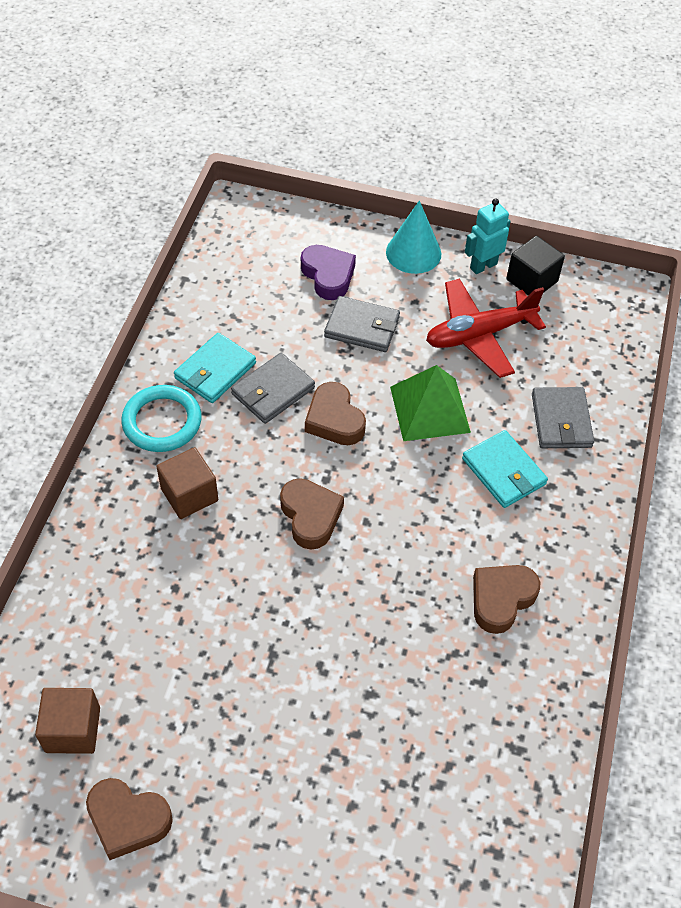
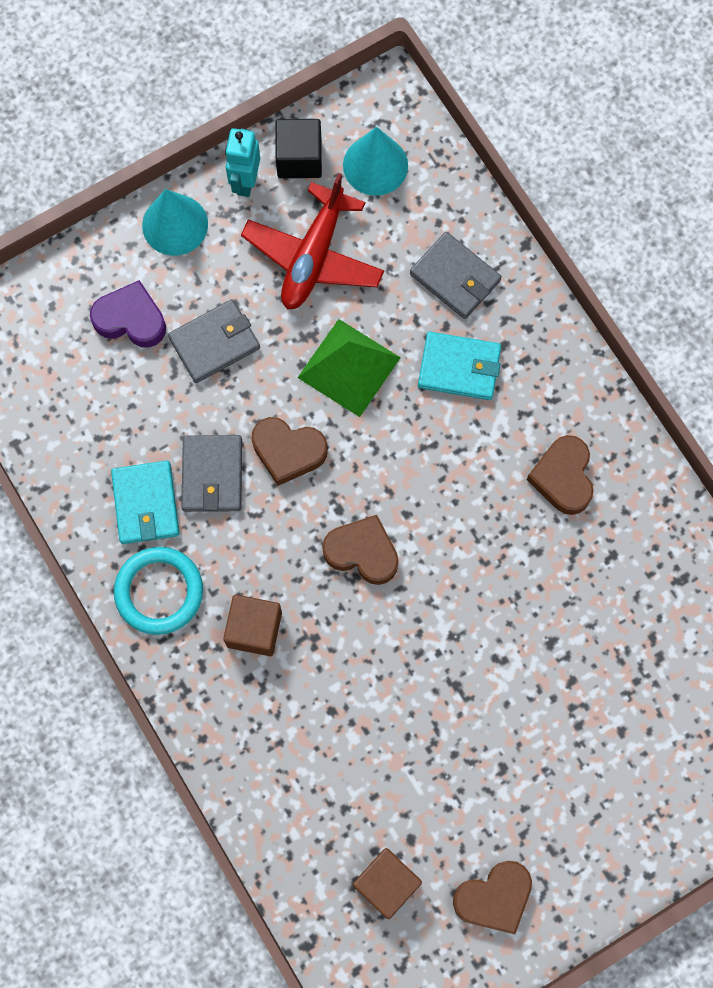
camera: 45 degrees left, 20 degrees up
(578, 321) = (375, 165): none -> turquoise cone

